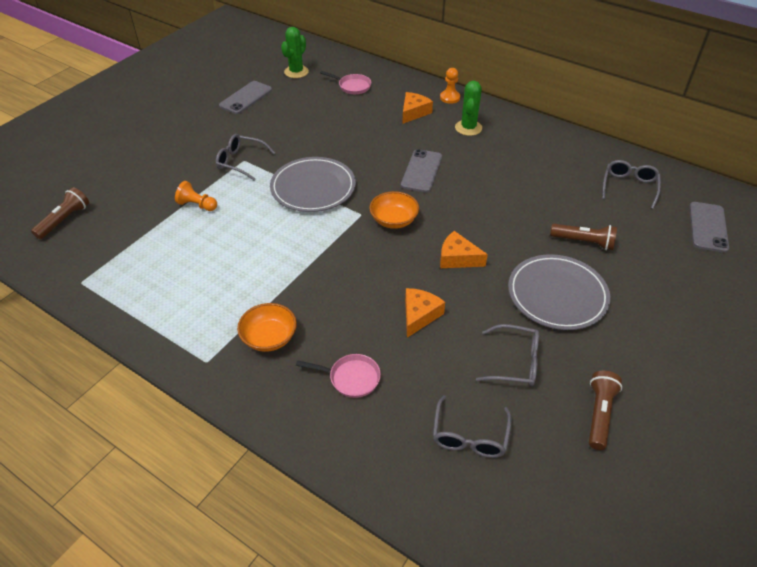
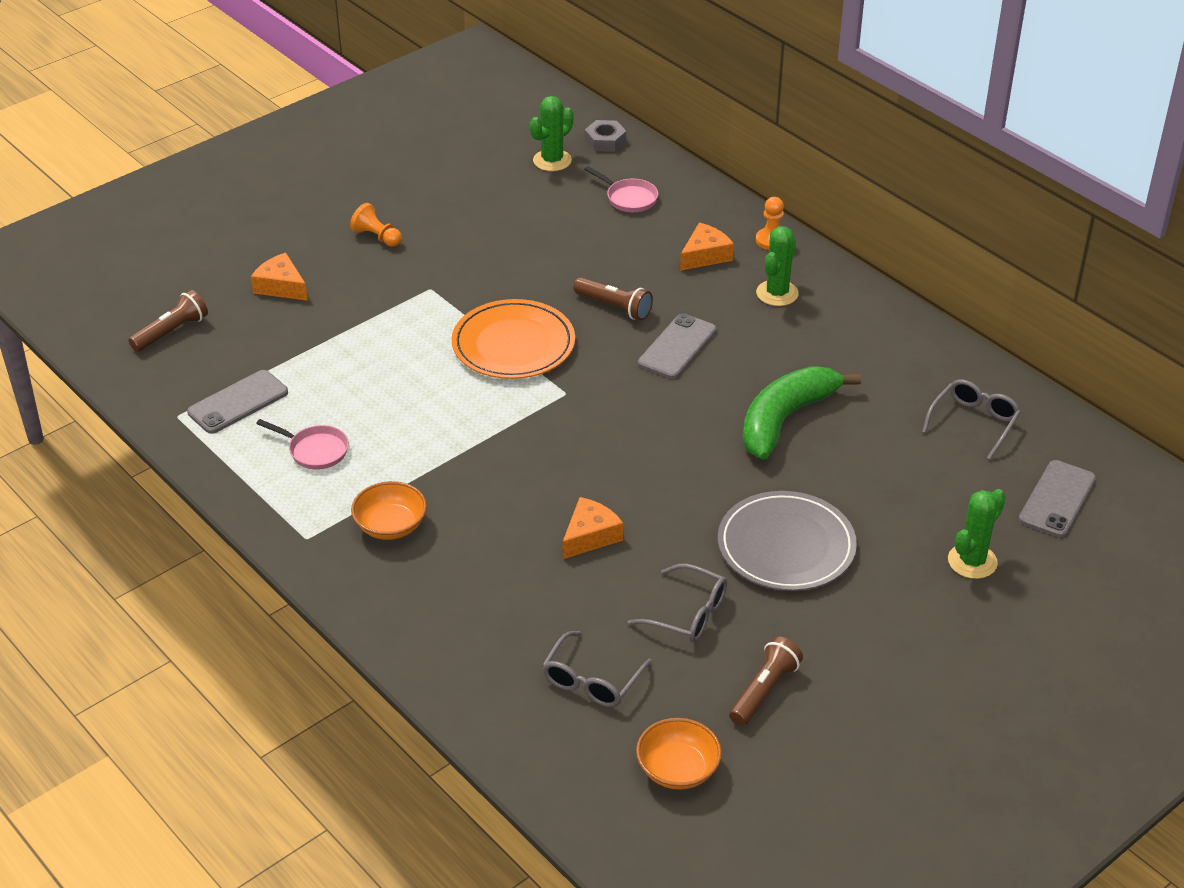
camera: 15 degrees right, 5 degrees down
(197, 205) = (348, 342): orange pawn -> orange pawn (377, 237)
(240, 161) = (425, 290): grey glasses -> none
(246, 98) = (462, 192): grey phone -> grey phone (238, 402)
(313, 188) = (513, 344): grey plate -> orange plate
(324, 56) = (605, 141): none -> grey nut
(351, 378) = (474, 591): pink pan -> pink pan (315, 450)
(394, 220) = (607, 409): orange bowl -> orange bowl (678, 769)
(457, 258) = (673, 475): orange cheese -> orange cheese (281, 286)
(512, 206) = (785, 419): none -> green banana
(583, 242) = (861, 486): brown flashlight -> brown flashlight (614, 307)
(682, 280) = (972, 561): none -> green cactus

